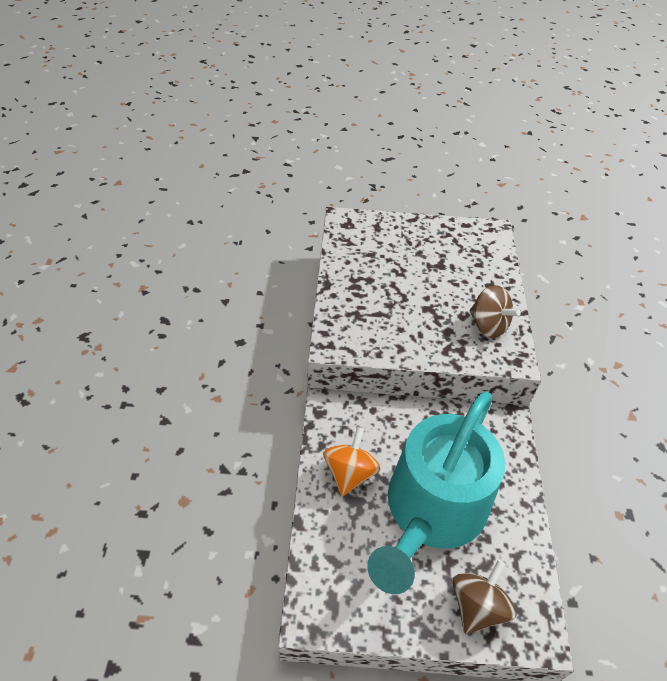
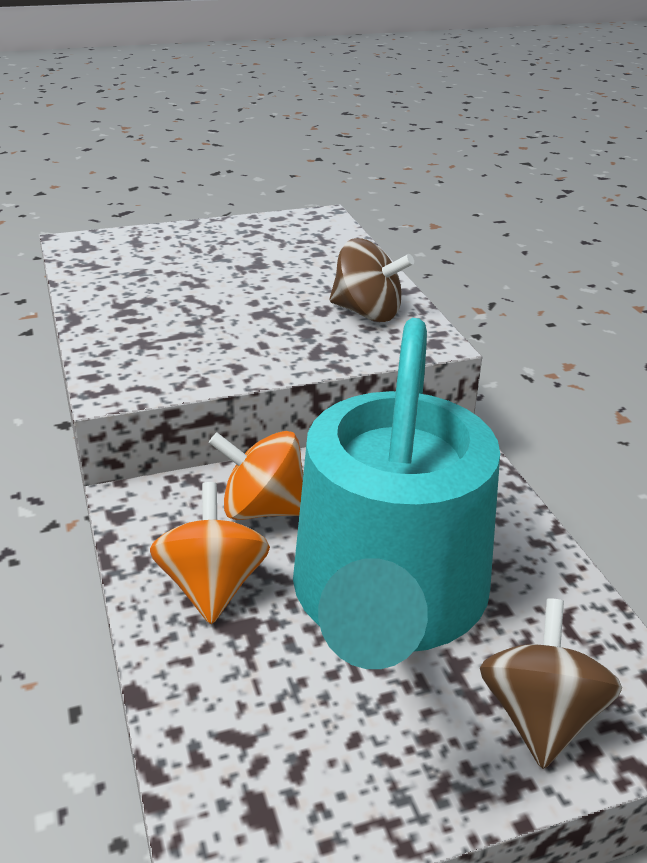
camera: 20 degrees left, 15 degrees down
(389, 433) = (263, 509): none -> orange spinning top

